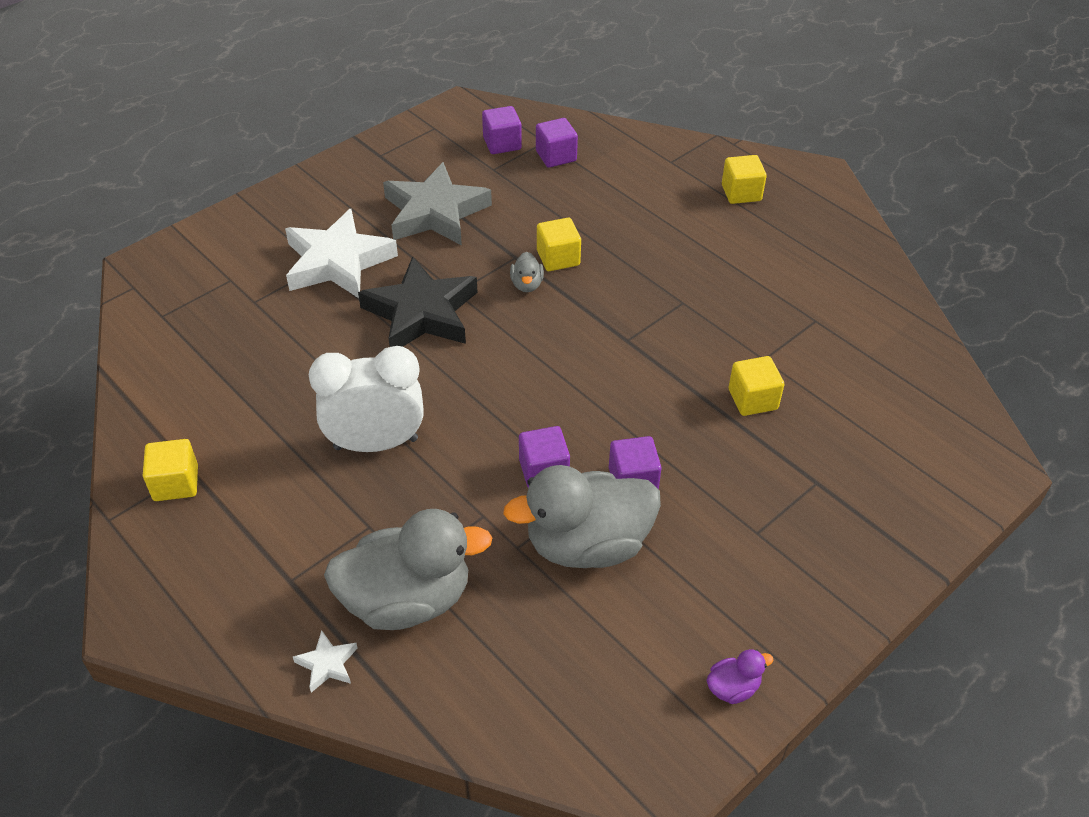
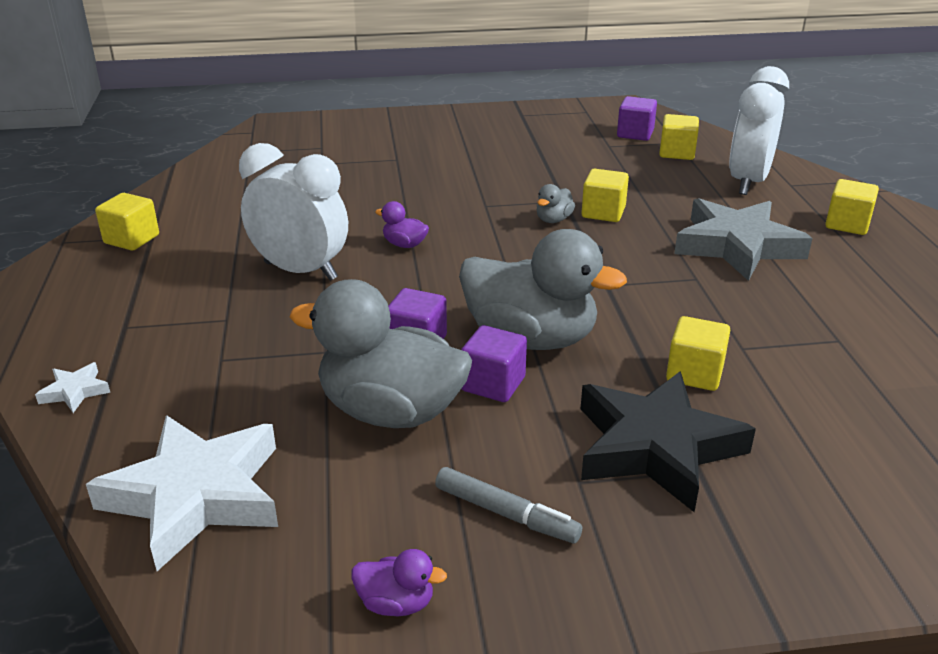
camera: 35 degrees right, 15 degrees down
(338, 262) = (412, 161): white star -> white star (196, 496)
(407, 599) = (190, 379): grey duck -> grey duck (531, 338)
(421, 313) = (440, 208): black star -> black star (656, 447)
(433, 370) = (404, 244): none -> purple duck
(435, 212) = (527, 156): grey star -> grey star (737, 246)
(556, 156) = (677, 153): purple cube -> yellow cube
(638, 172) = (748, 182): none -> white clock
(736, 584) = (506, 514): none -> grey marker

